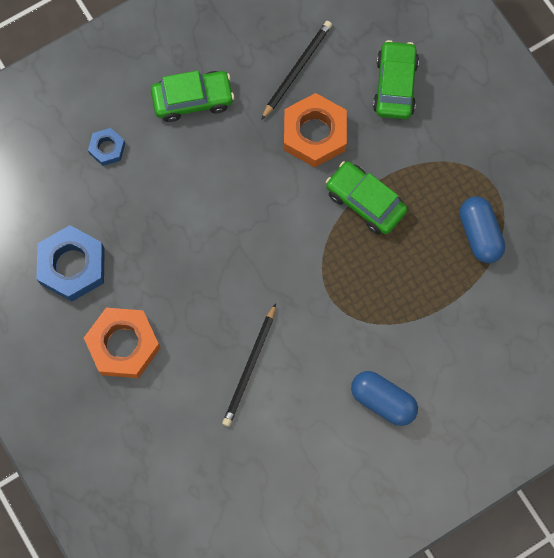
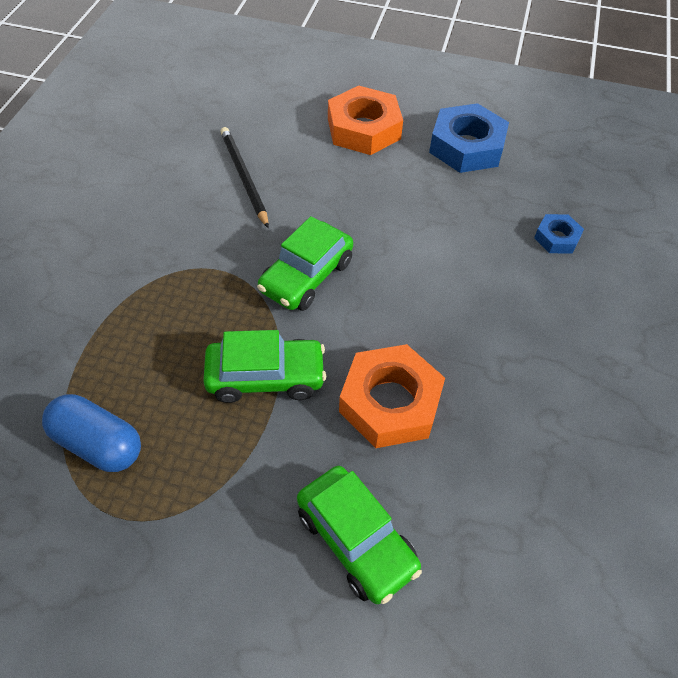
camera: 135 degrees right, 20 degrees down
(193, 100) = (544, 335): green car -> green car (306, 276)
(297, 69) = (486, 457): black pencil -> none
(383, 401) = (94, 229): blue capsule -> none

